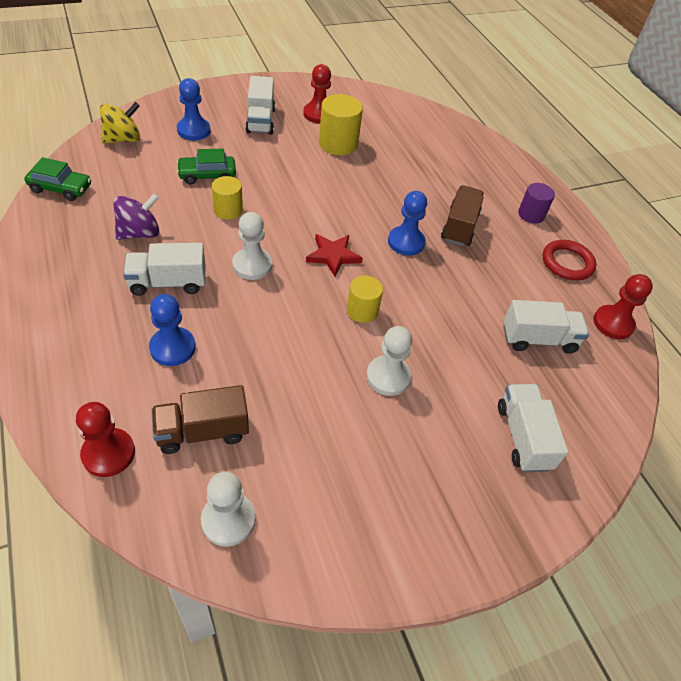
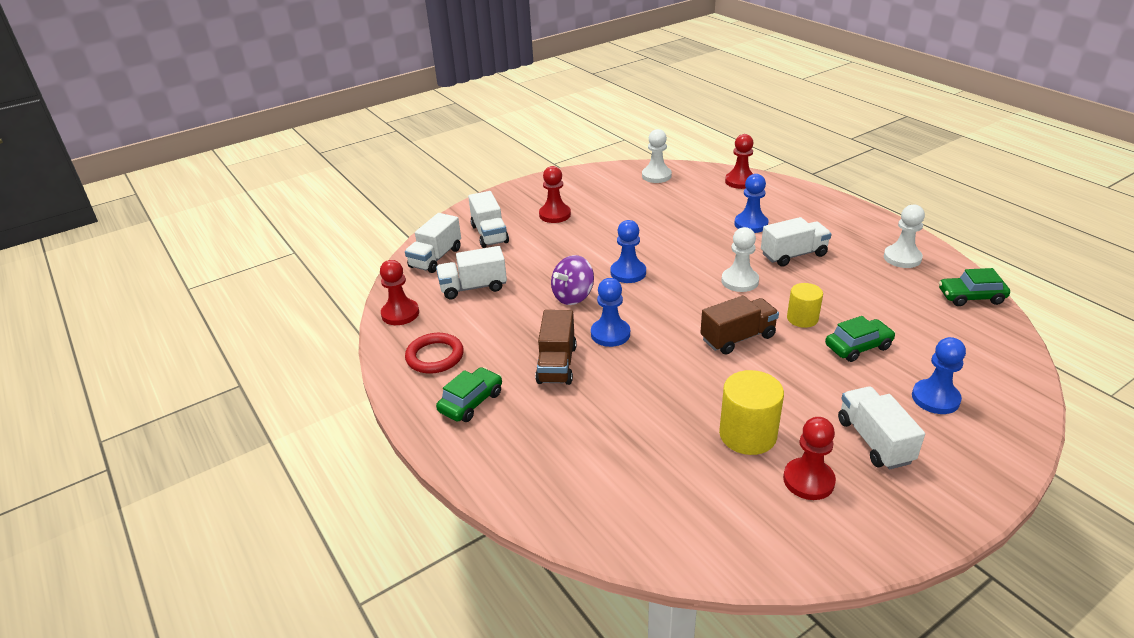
camera: 175 degrees right, 15 degrees down
(123, 139) = (992, 362): yellow spinning top -> none
(139, 233) = (856, 280): purple spinning top -> purple spinning top (573, 296)
(202, 431) = (696, 197): brown truck -> brown truck (737, 338)
(333, 256) = (675, 305): red star -> none
(362, 311) = (628, 273): yellow cylinder -> blue pawn
(388, 377) = (591, 242): white pawn -> white pawn (902, 258)
(425, 455) = (555, 215): none -> red pawn
(531, 214) = (471, 402): purple cylinder -> green car
(591, 406) = (436, 258): none -> white truck

